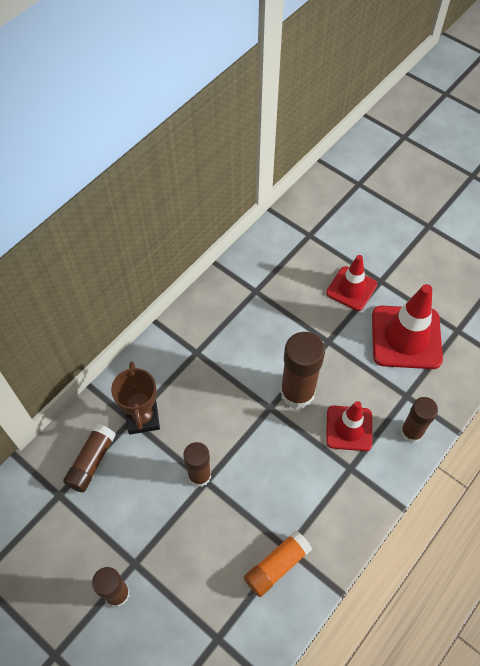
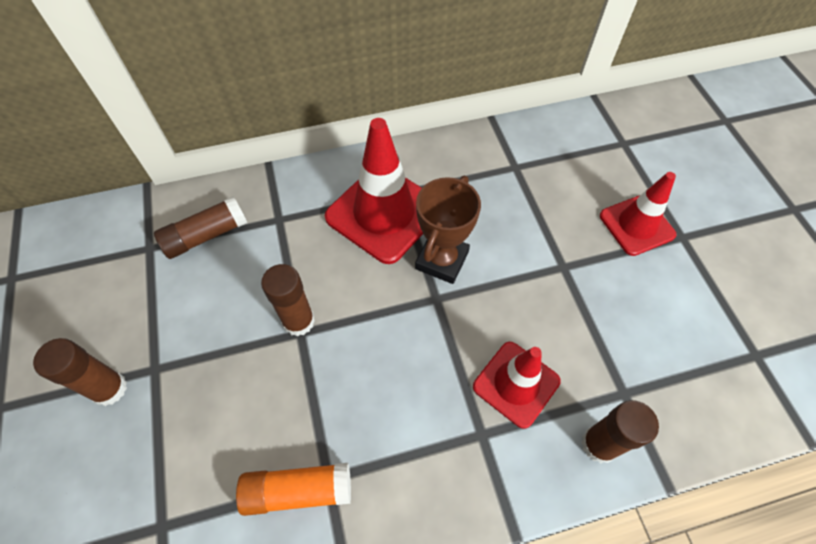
camera: 35 degrees right, 0 degrees up
(143, 418) = (291, 224): brown trophy -> brown trophy (442, 260)
(297, 392) = (482, 301): brown glue stick -> none
(406, 337) = (673, 321): red traffic cone -> red traffic cone (384, 213)

